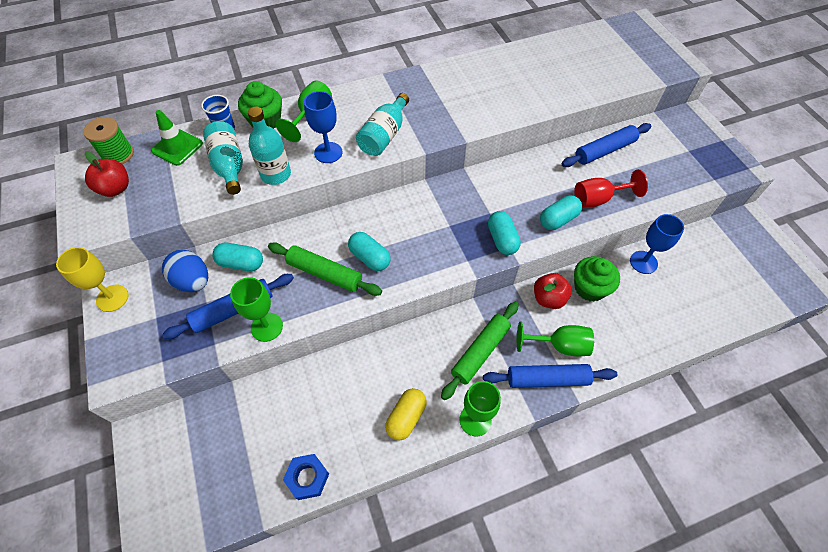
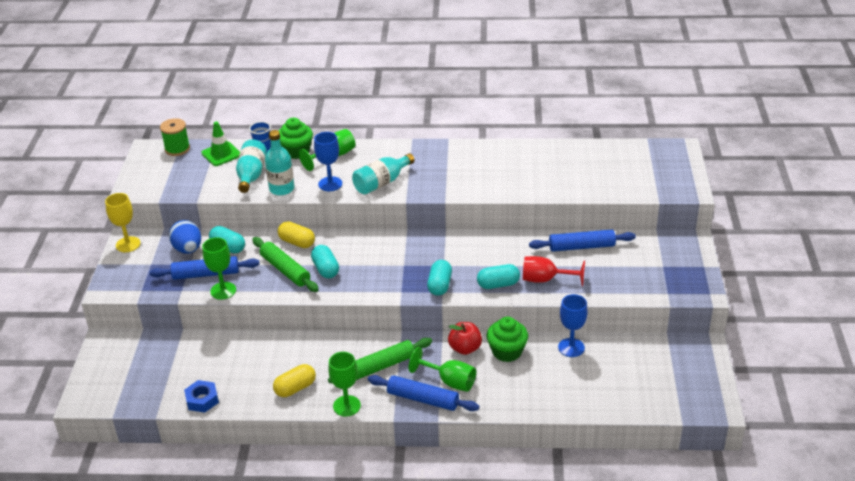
camera: 25 degrees right, 20 degrees down
(115, 189) = (164, 170): red apple -> none
(318, 232) = (297, 242): none -> yellow capsule

